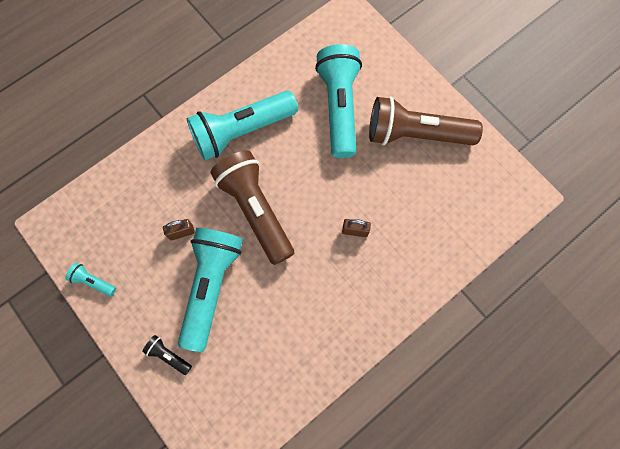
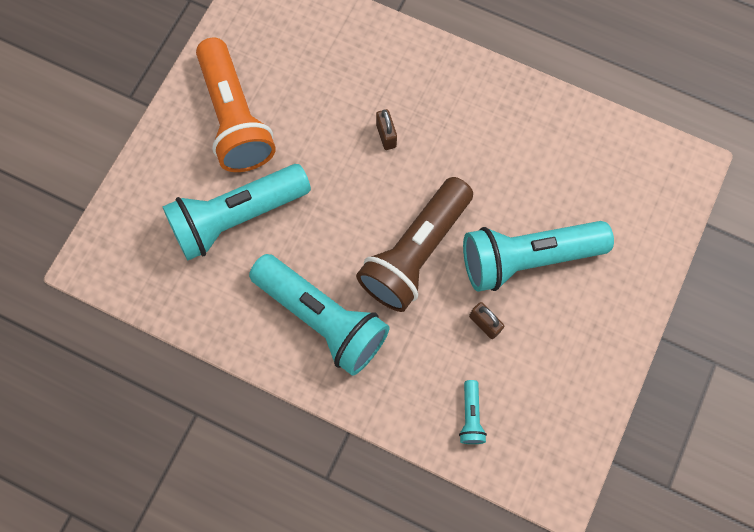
camera: 115 degrees left, 0 degrees up
(93, 281) = (593, 394): turquoise flashlight -> turquoise flashlight (471, 416)
(168, 355) = (623, 265): black flashlight -> none
(415, 134) = (235, 118): brown flashlight -> orange flashlight

